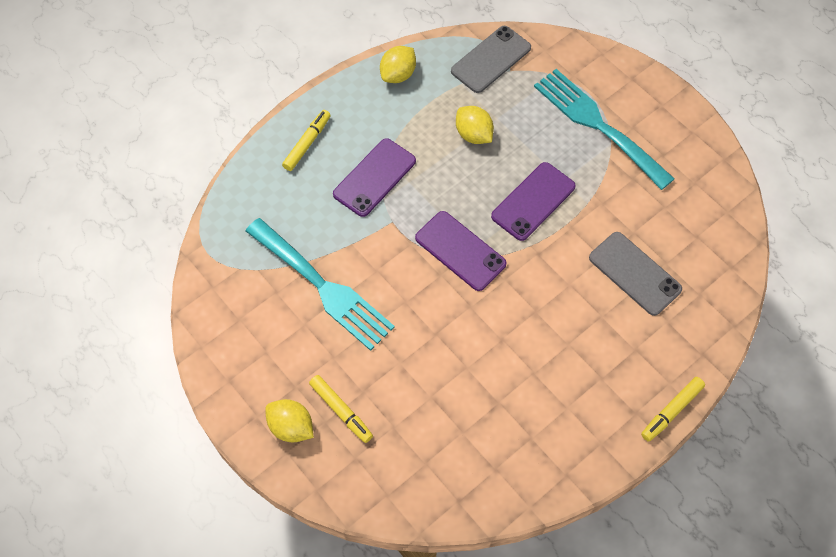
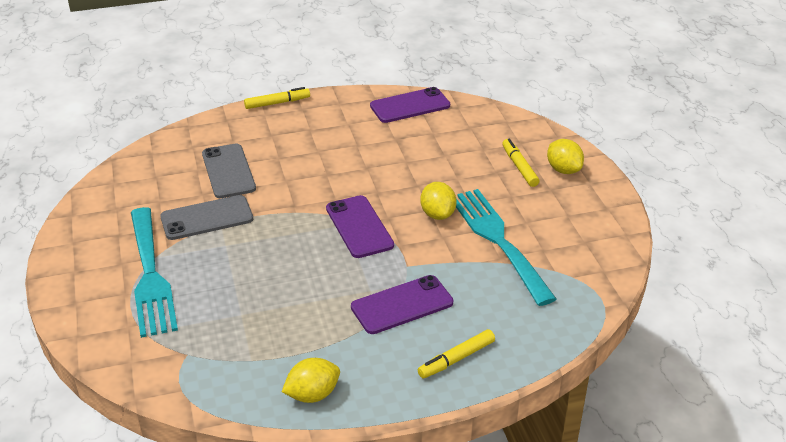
camera: 155 degrees left, 25 degrees down
(473, 135) = (276, 308): yellow lemon -> yellow lemon (437, 214)
(491, 59) = (197, 373): grey phone -> grey phone (207, 218)
(533, 201) = (266, 239): purple phone -> purple phone (410, 106)

